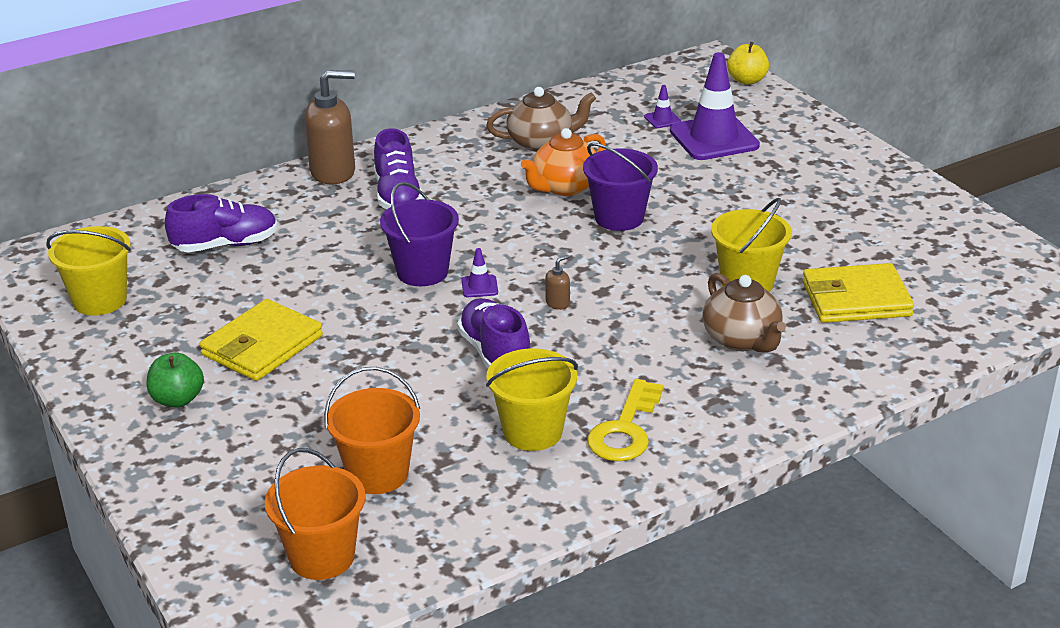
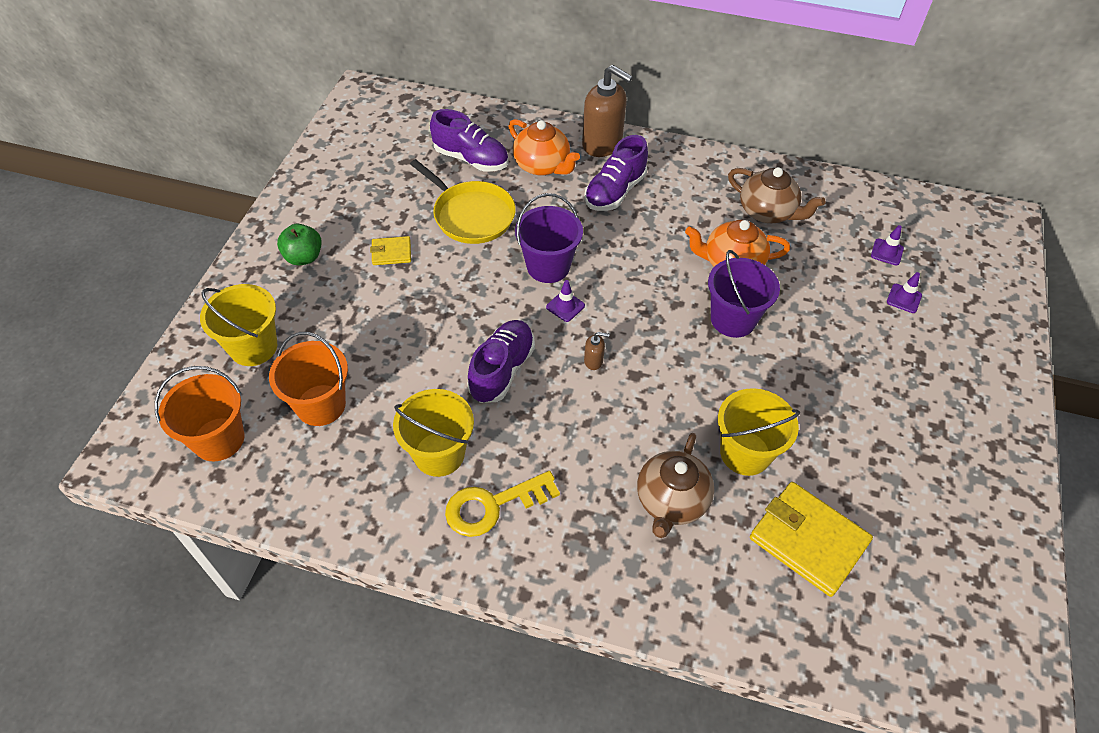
camera: 45 degrees right, 20 degrees up
(100, 300) = (360, 152): yellow bucket -> yellow bucket (253, 347)
(262, 345) = (391, 253): yellow wallet -> yellow wallet, size x0.50
(294, 280) = (471, 215): none -> yellow pan
(302, 214) = (542, 165): none -> orange teapot
(714, 138) = (904, 298): purple traffic cone -> purple traffic cone, size x0.42
(747, 80) = (1009, 261): yellow apple -> none

